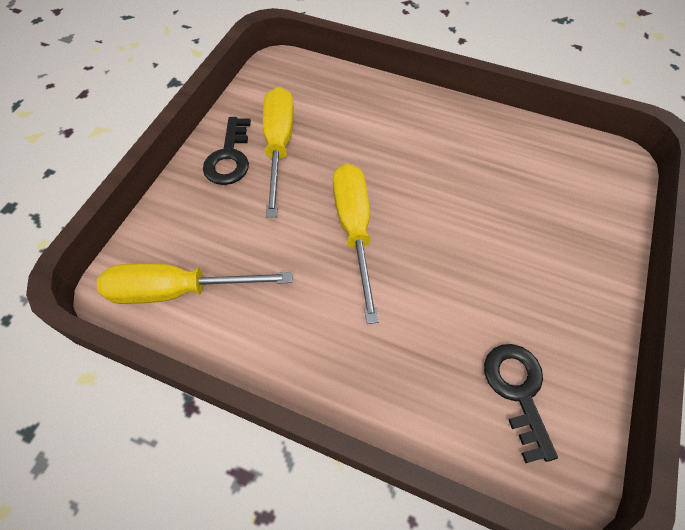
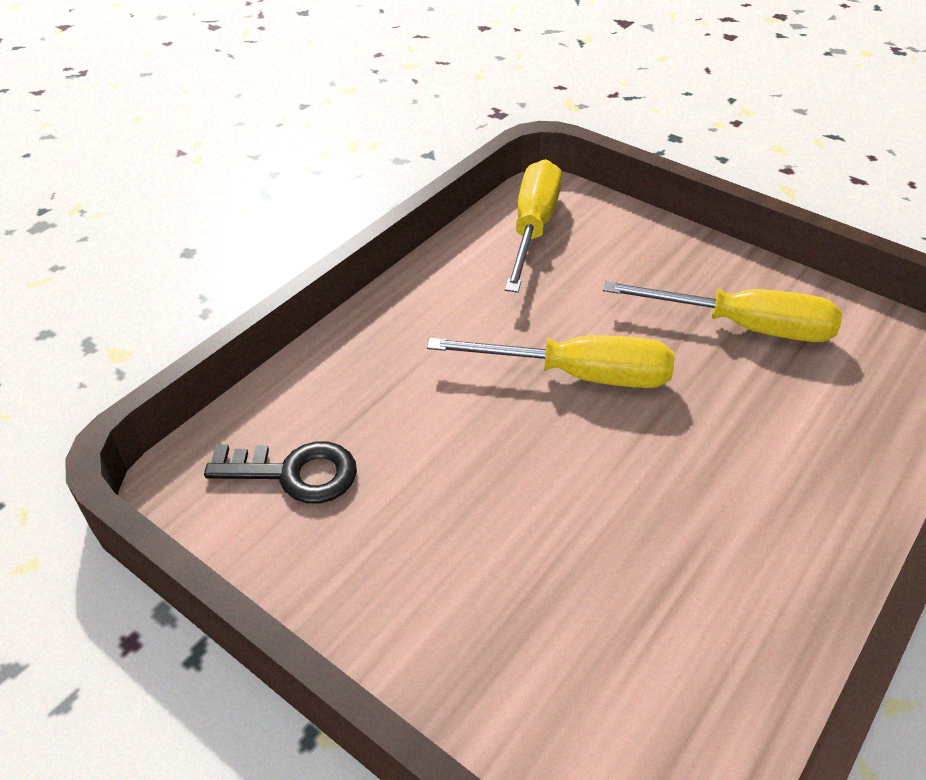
camera: 105 degrees right, 15 degrees down
(229, 157) = (725, 280): black key -> none

